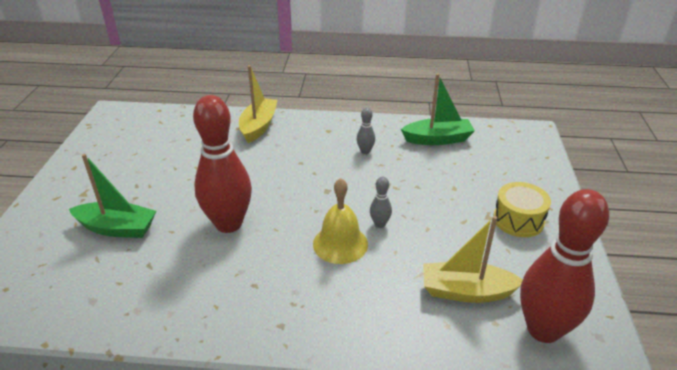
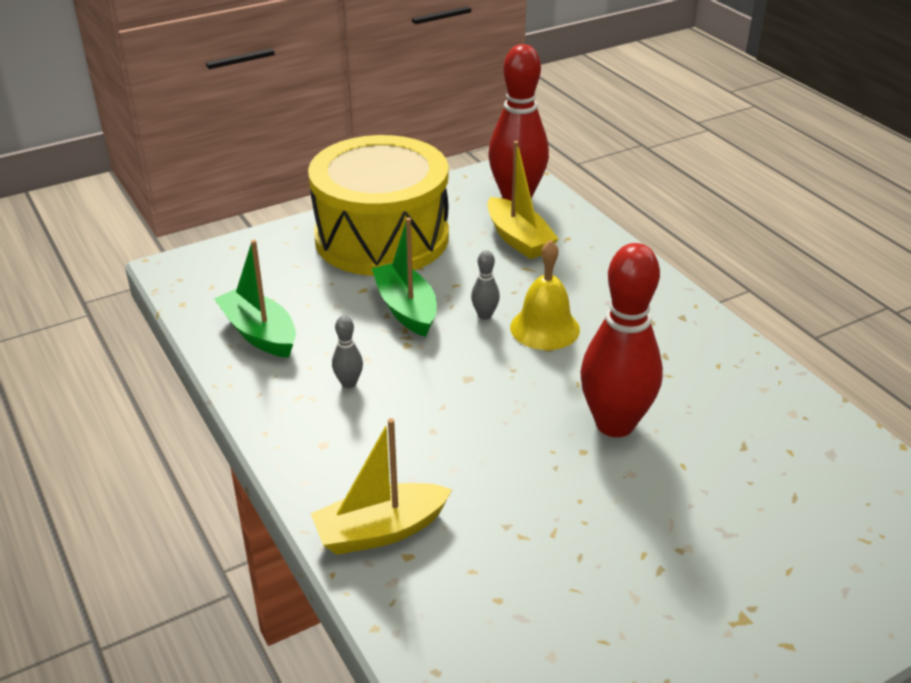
camera: 125 degrees left, 0 degrees up
(117, 228) = (741, 518): green boat -> green boat (406, 309)
(518, 220) = (382, 237): yellow drum -> yellow drum, size x2.29

